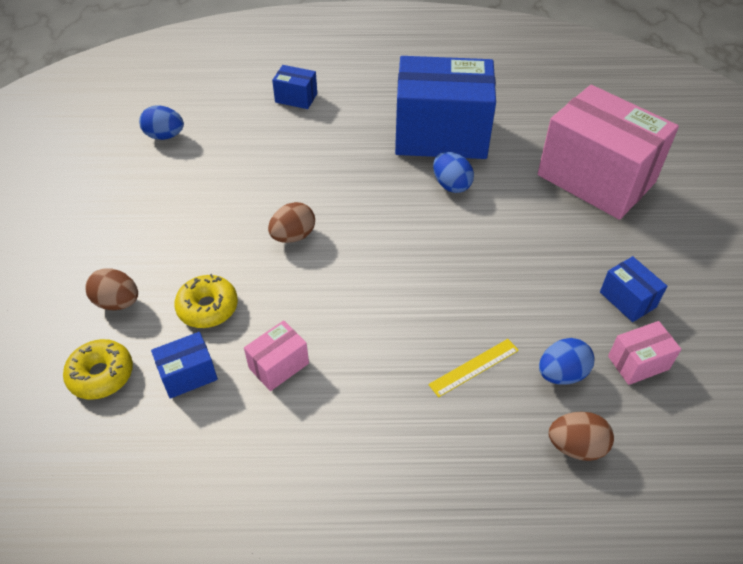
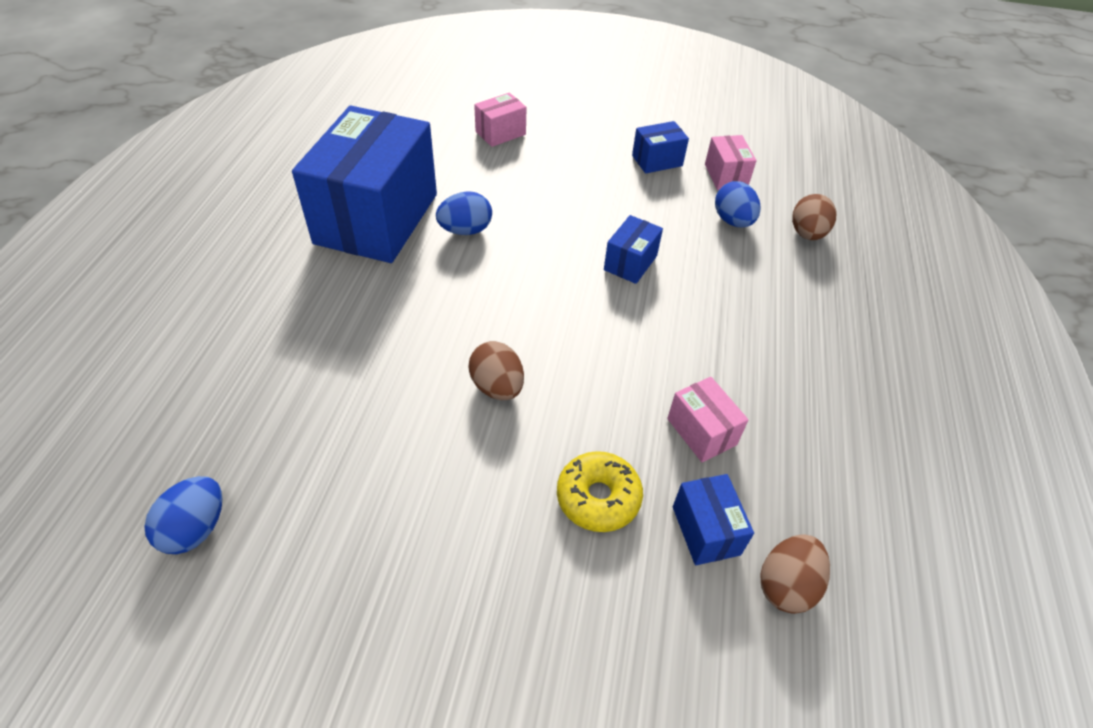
camera: 80 degrees left, 0 degrees up
(101, 375) = (695, 645): yellow donut -> none
(117, 302) = (563, 619): brown egg -> brown egg (786, 585)
(296, 98) = (211, 340): blue box -> blue box (630, 263)
(474, 367) = (720, 274): yellow ruler -> none
(596, 179) = (500, 133): pink box -> pink box, size x0.42

